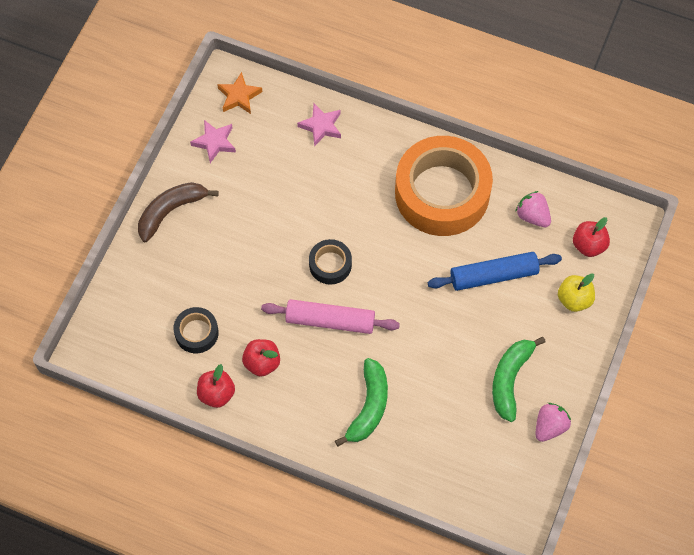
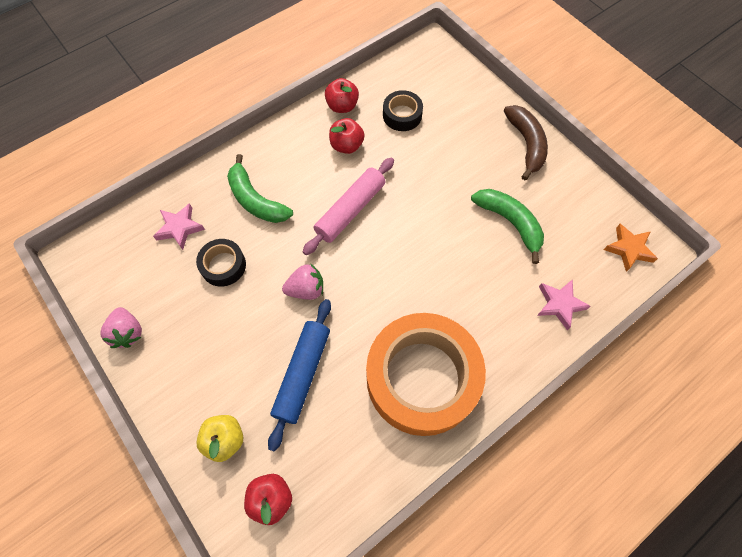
camera: 120 degrees right, 0 degrees up
(214, 142) = (583, 206): pink star -> pink star (179, 228)
(330, 264) = (403, 237): black tape -> black tape (223, 265)
(510, 379) = (194, 325): green banana -> green banana (510, 223)
(532, 216) = (342, 458): pink strawberry -> pink strawberry (306, 289)

